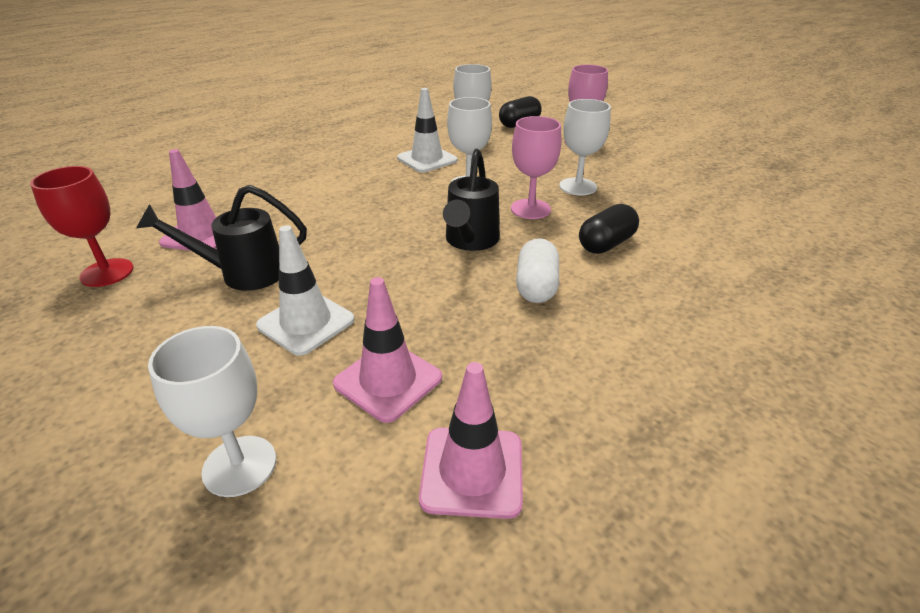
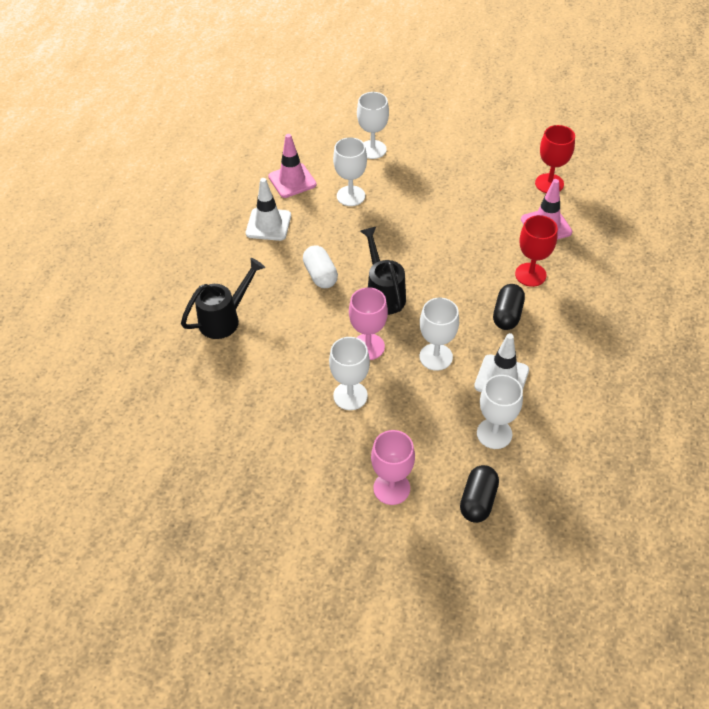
camera: 150 degrees right, 15 degrees up
(242, 274) = (482, 213): black watering can -> black watering can (225, 318)
(293, 204) = (530, 275): none -> red goblet
(306, 323) = (415, 203): white traffic cone -> white traffic cone (268, 224)
(388, 381) = (351, 196): pink traffic cone -> white goblet
(606, 244) = (297, 331): black capsule -> black capsule (507, 315)

